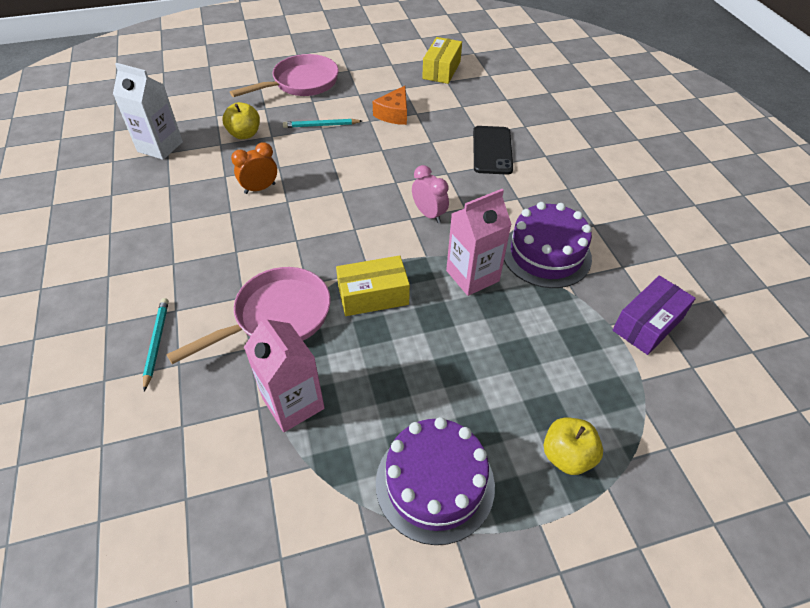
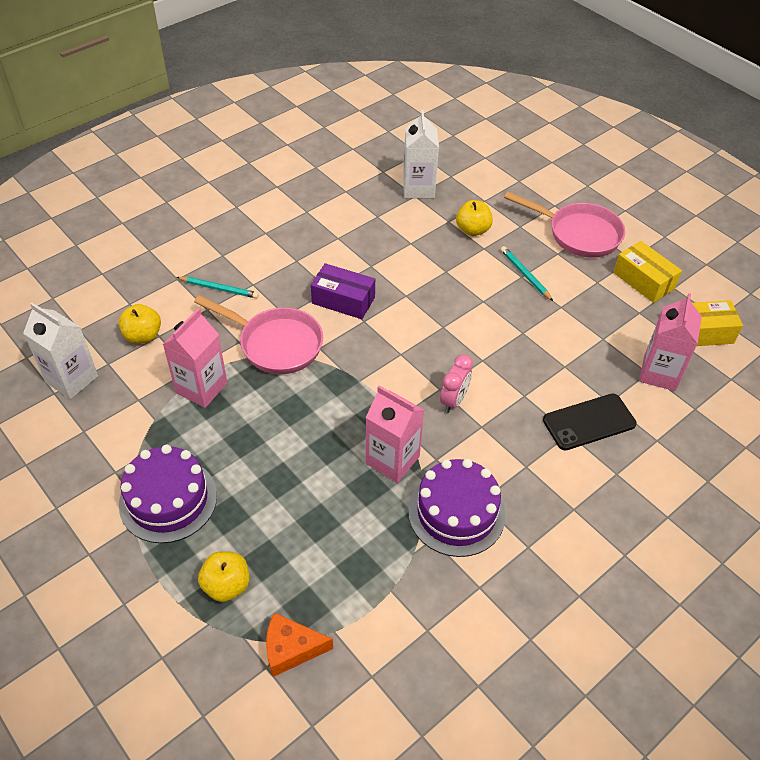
camera: 65 degrees right, 0 degrees up
(156, 343) = (219, 289): turquoise pencil -> turquoise pencil turned 45 degrees clockwise
(169, 444) = (143, 336): none -> yellow apple
(181, 553) = (72, 379): none -> white carton
(260, 188) = (410, 271): orange clock -> none
(373, 296) = (329, 396): yellow box -> yellow box (643, 281)
(394, 114) = (587, 321): orange cheese -> orange cheese (291, 649)
(466, 101) = (659, 373): none -> pink carton
(648, 324) = (408, 625): purple box -> purple box (343, 300)

